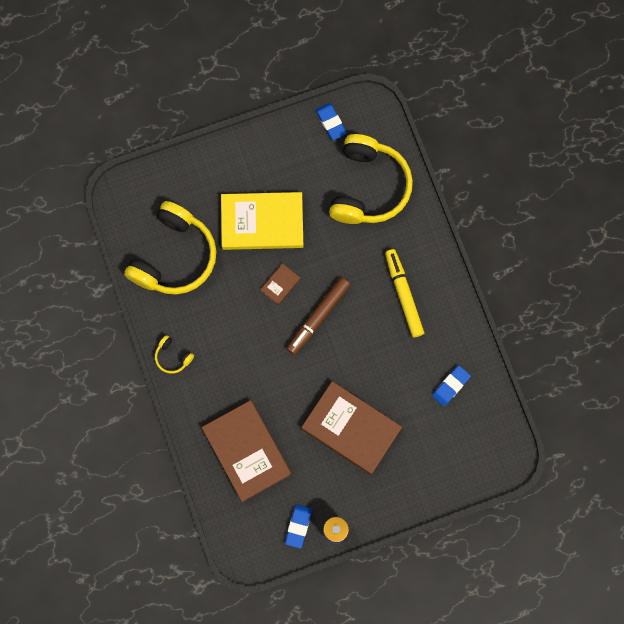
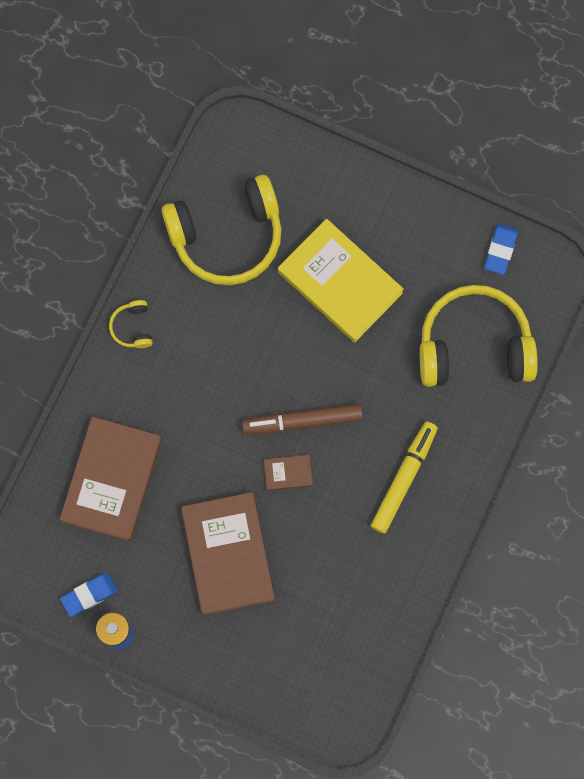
camera: 45 degrees right, 0 degrees up
(280, 284) = (298, 356): brown book -> brown book (288, 473)
(368, 187) = (474, 345): yellow headphones -> yellow headphones turned 150 degrees counterclockwise
(450, 386) = (360, 608): blue eraser -> none

